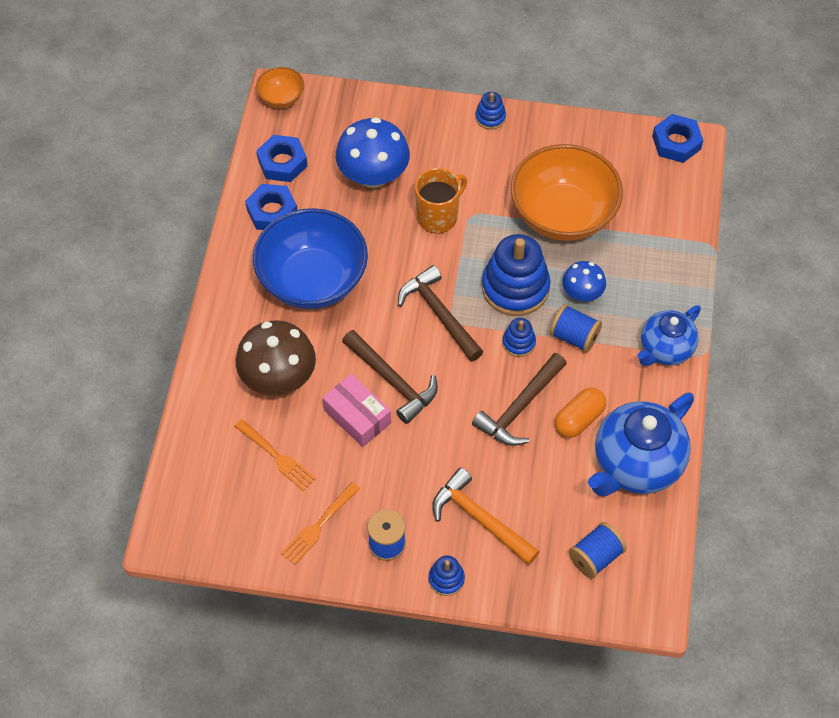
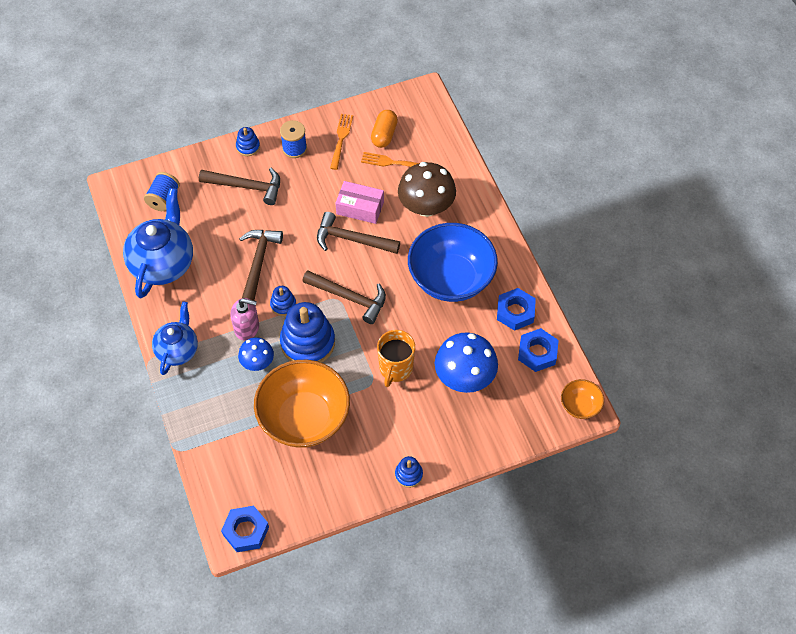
camera: 150 degrees right, 0 degrees up
(479, 519) = (247, 186): orange hammer -> brown hammer
(574, 337) = (247, 328): blue spool -> pink soap dispenser
(579, 419) = (215, 274): orange capsule -> orange capsule (384, 135)

